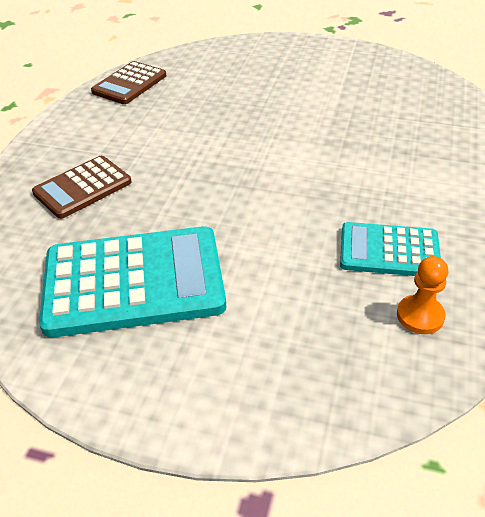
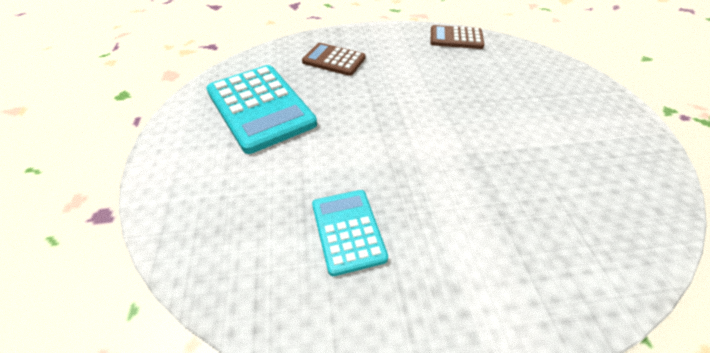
camera: 65 degrees right, 5 degrees up
(420, 316) = (276, 269): orange pawn -> none

